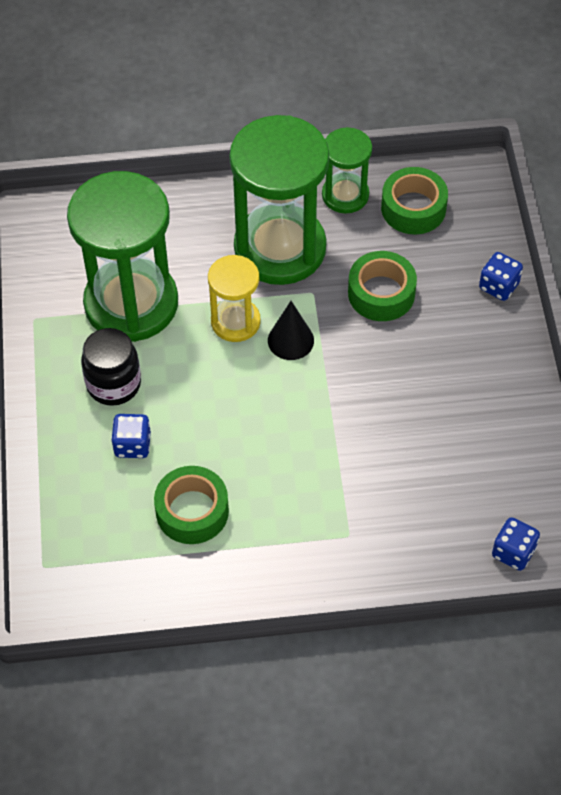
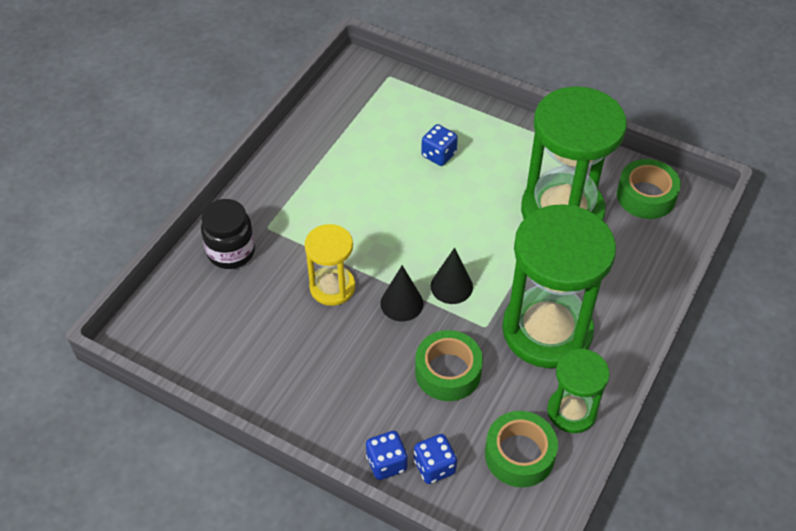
camera: 125 degrees right, 5 degrees down
(113, 384) = (497, 168): black jar -> black jar (231, 252)
(192, 511) = (361, 159): green tape -> green tape (646, 196)
(235, 322) = (496, 263): yellow hourglass -> yellow hourglass (332, 287)
(341, 366) = (401, 303): none -> black cone
(513, 552) = (164, 309): blue dice -> blue dice (434, 467)

